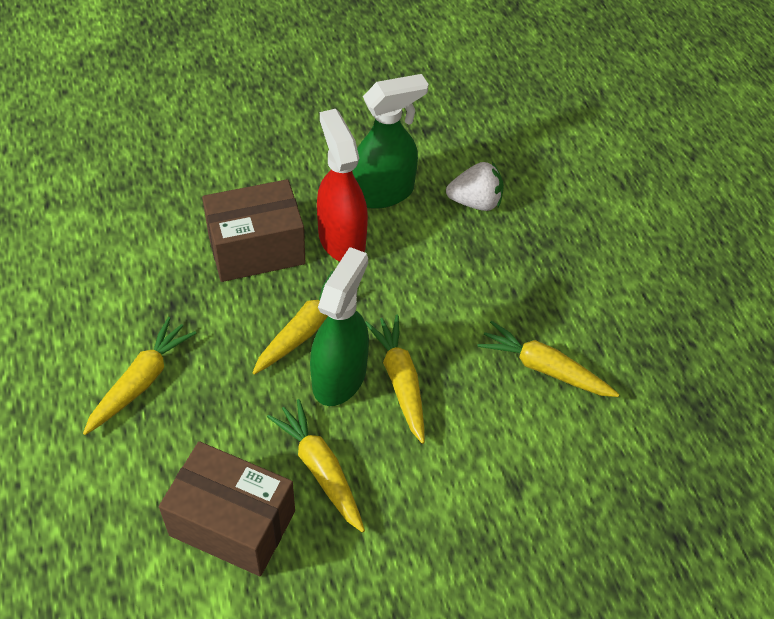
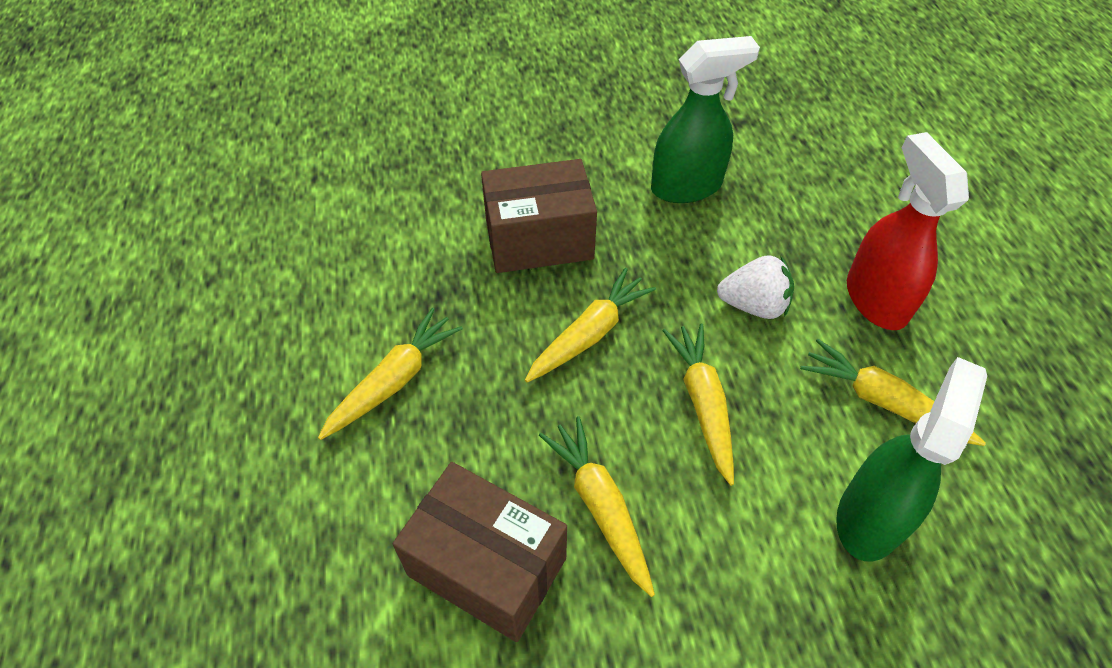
camera: 10 degrees right, 0 degrees up
(339, 376) = (629, 393): green spray bottle -> green spray bottle (870, 517)
(341, 239) = (637, 234): red spray bottle -> red spray bottle (875, 299)
(475, 202) = (794, 202): white strawberry -> white strawberry (753, 305)

